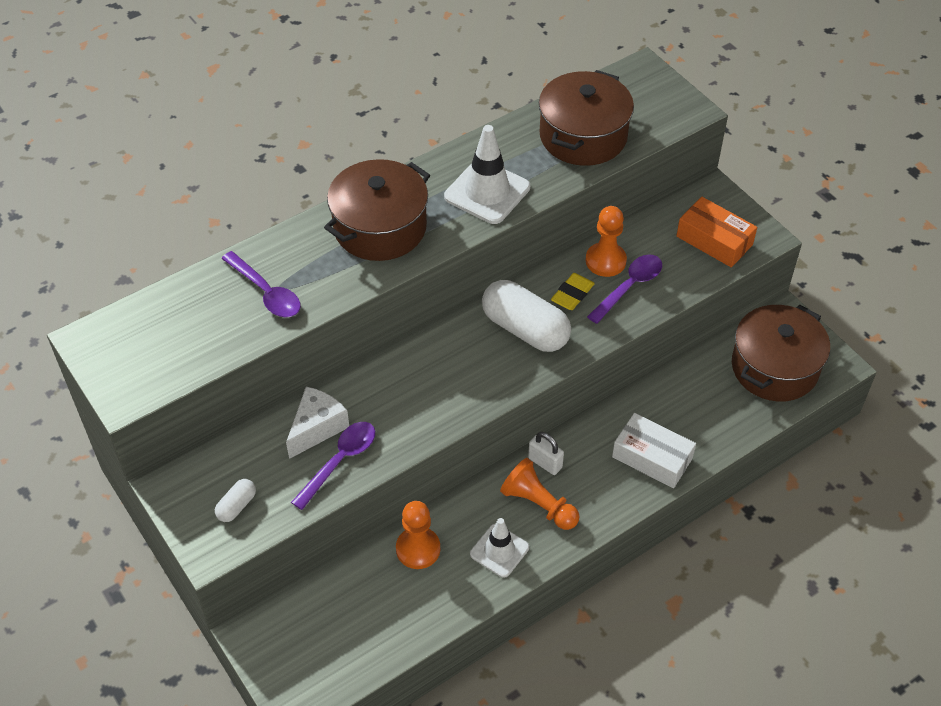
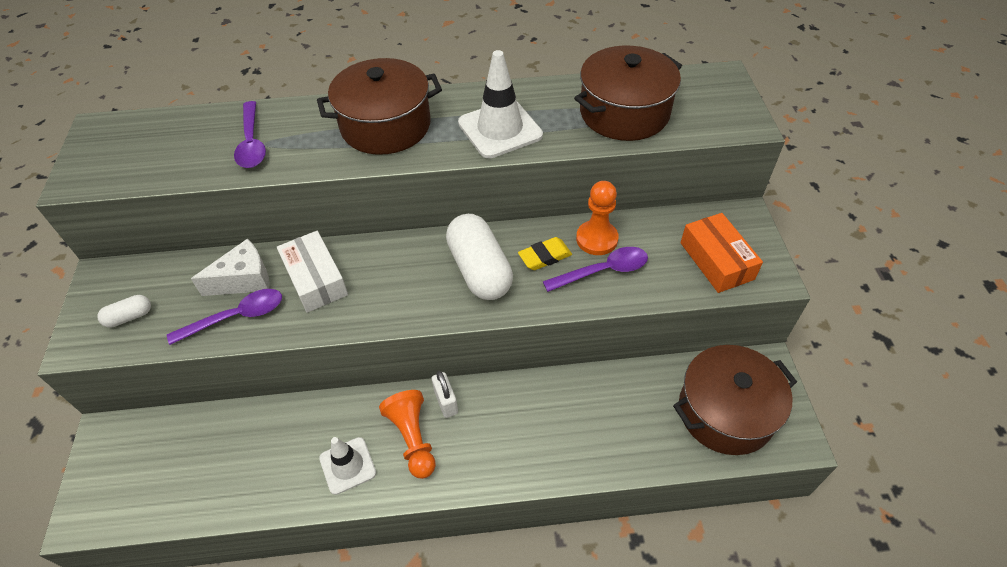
camera: 30 degrees right, 0 degrees up
(418, 549) = (284, 428): orange pawn -> none
(652, 457) = (546, 445): white box -> white box (315, 279)

